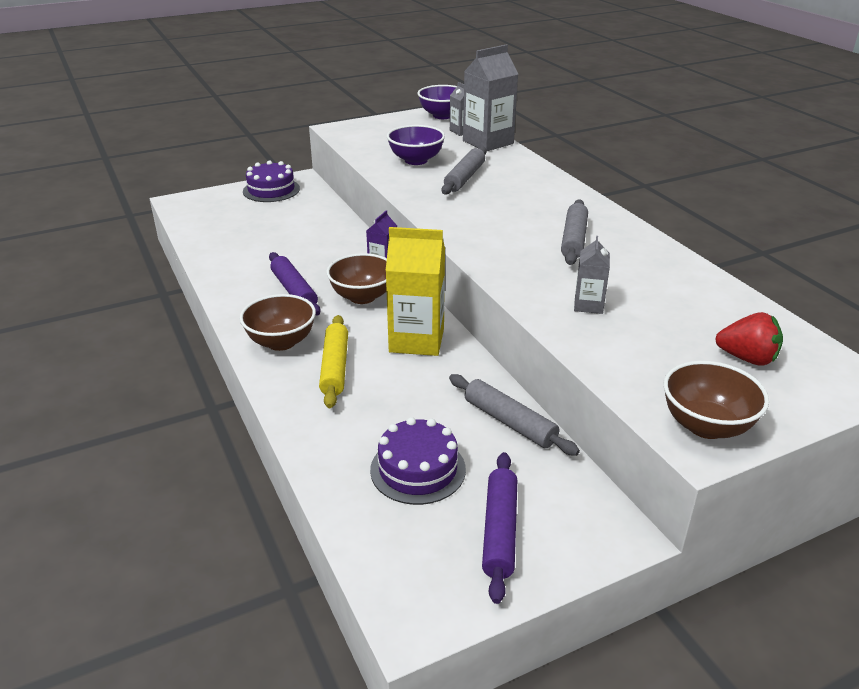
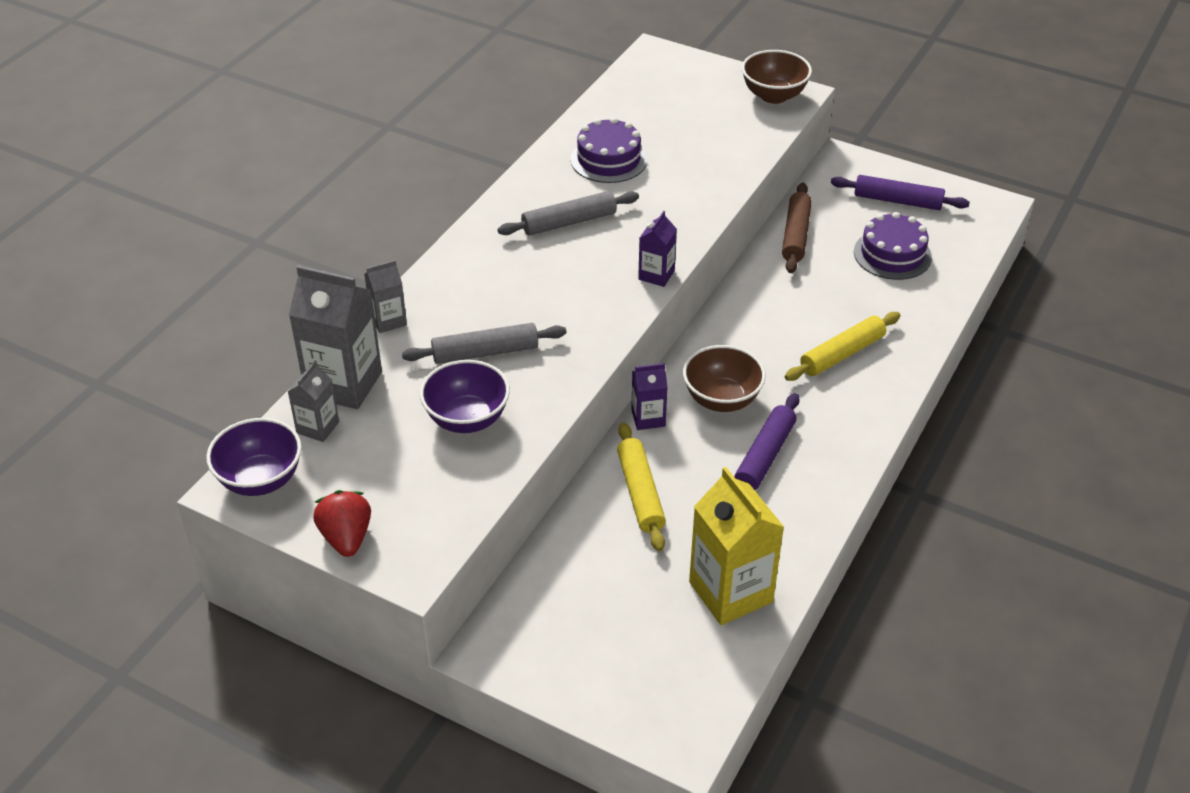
camera: 125 degrees left, 10 degrees up
(271, 190) = (551, 657): purple cake -> purple cake (609, 159)
(281, 342) = (849, 409): brown bowl -> none
(329, 242) = (640, 493): none -> yellow rolling pin
(416, 340) = (751, 327): yellow carton -> yellow carton (730, 592)
(469, 249) = (656, 275): none -> purple carton
(500, 531) = (897, 201): purple rolling pin -> purple rolling pin turned 45 degrees clockwise
(509, 422) = (796, 235): grey rolling pin -> brown rolling pin
(588, 305) = (681, 178): grey carton -> grey carton (388, 320)
(747, 358) = (676, 96): red strawberry -> red strawberry (346, 538)

